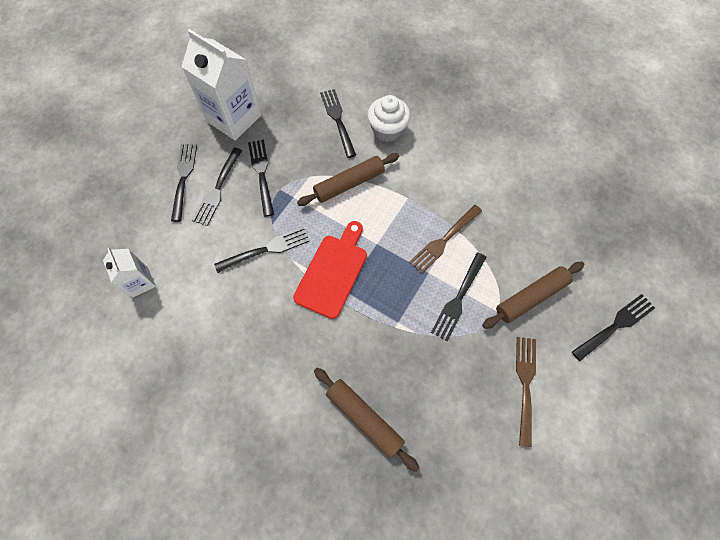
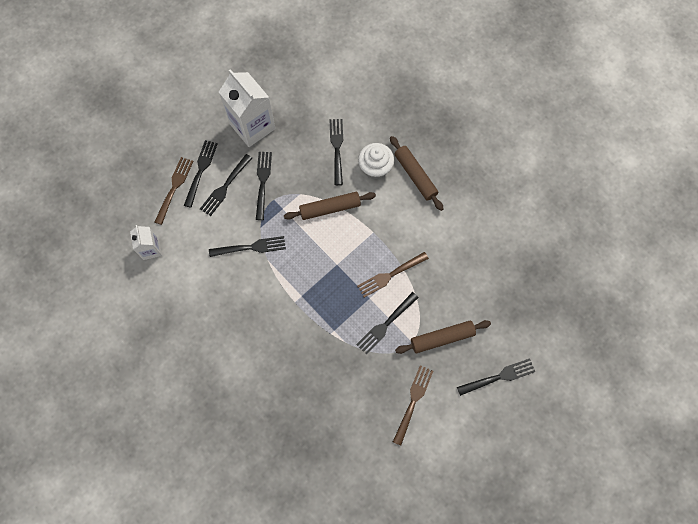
camera: 15 degrees right, 5 degrees up
(155, 205) = (174, 188): none -> brown fork
(333, 272) = (296, 278): red cutting board -> none
(364, 418) = (288, 393): brown rolling pin -> brown rolling pin (415, 176)

